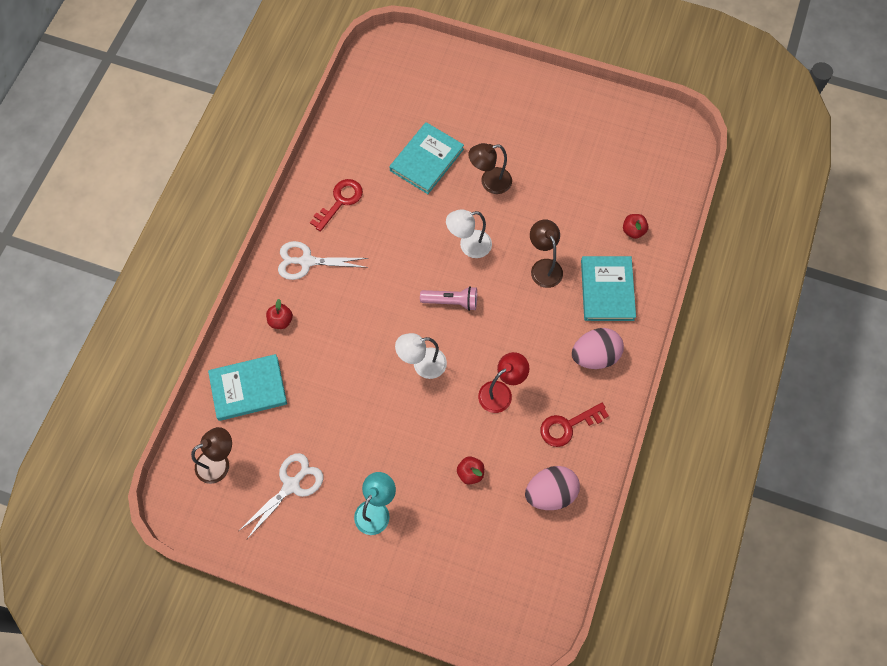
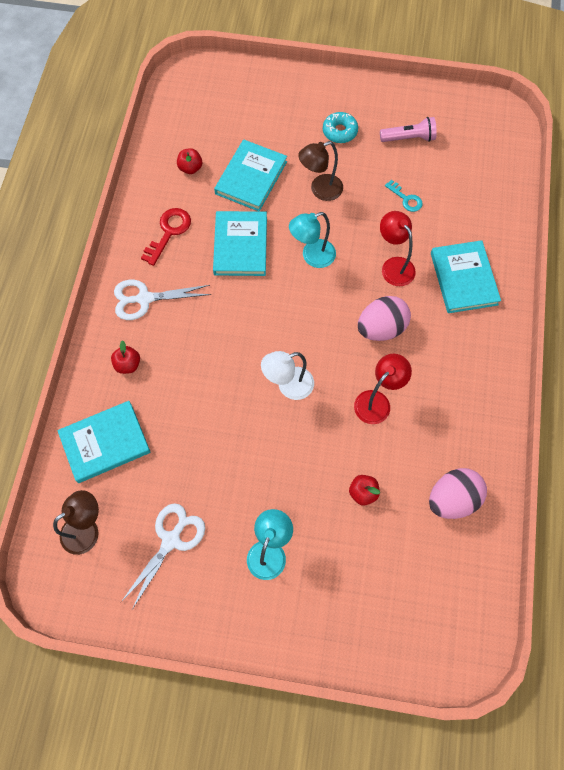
camera: 10 degrees left, 0 degrees up
(404, 225) = (240, 245): none -> turquoise book
(451, 301) = (306, 316): pink flashlight -> pink flashlight (409, 138)
(469, 246) = (312, 256): white lamp -> turquoise lamp
(520, 127) = (340, 131): none -> turquoise donut
(544, 267) = (394, 266): brown lamp -> red lamp
(568, 426) = (455, 425): red key -> none
(569, 203) = (406, 199): none -> turquoise key
(595, 356) = (466, 347): pink egg -> pink egg (381, 328)
(633, 231) = (476, 216): red apple -> red apple (190, 168)

